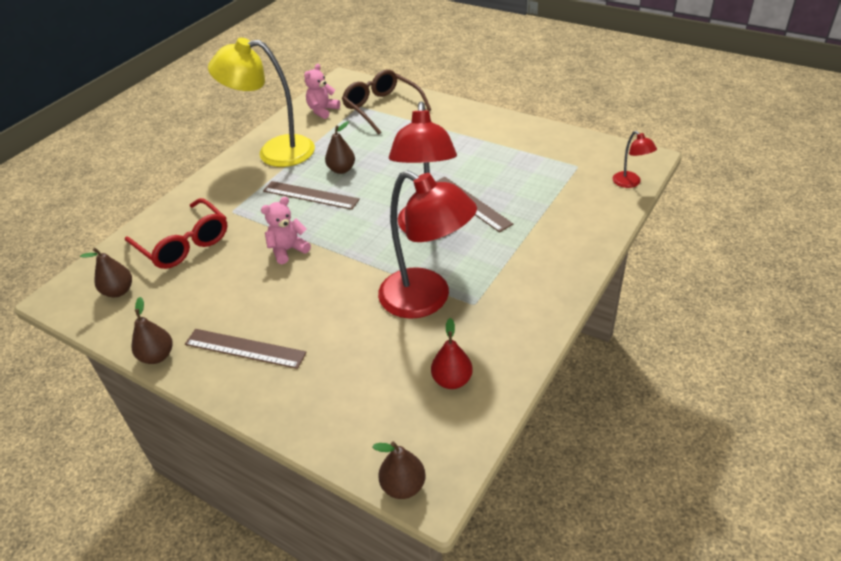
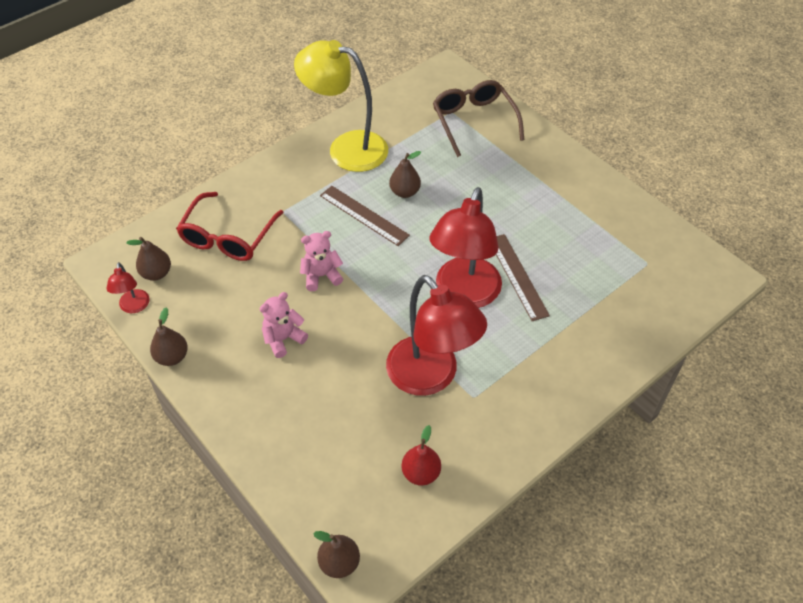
camera: 15 degrees right, 10 degrees up
(183, 244) = (228, 237): red glasses -> red glasses turned 45 degrees clockwise
(245, 348) = (249, 375): brown ruler -> none
(322, 111) = (412, 107): pink teddy bear -> pink teddy bear (283, 339)
(630, 183) = (693, 303): red lamp -> red lamp (134, 307)

